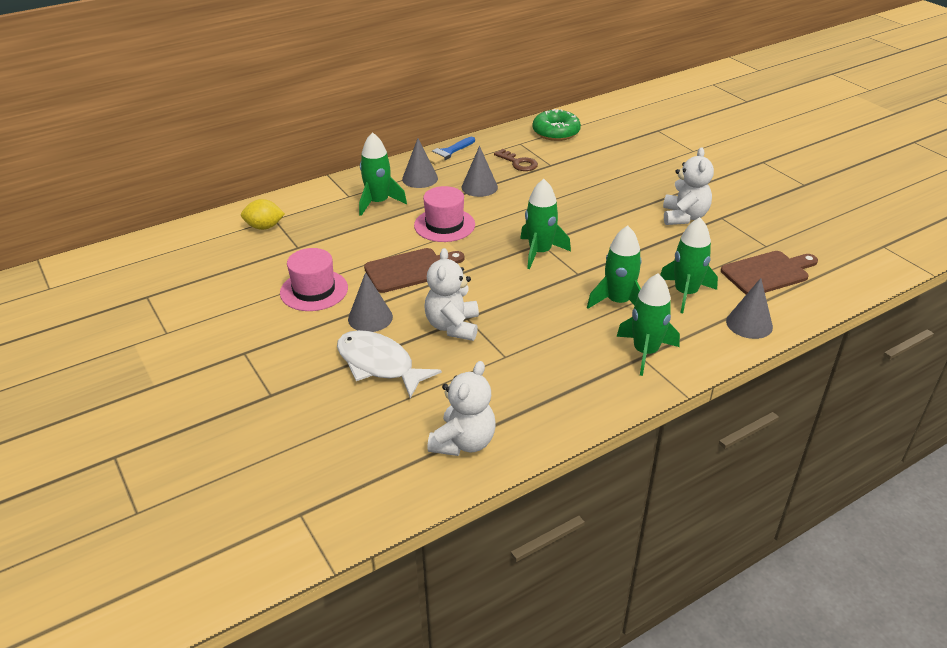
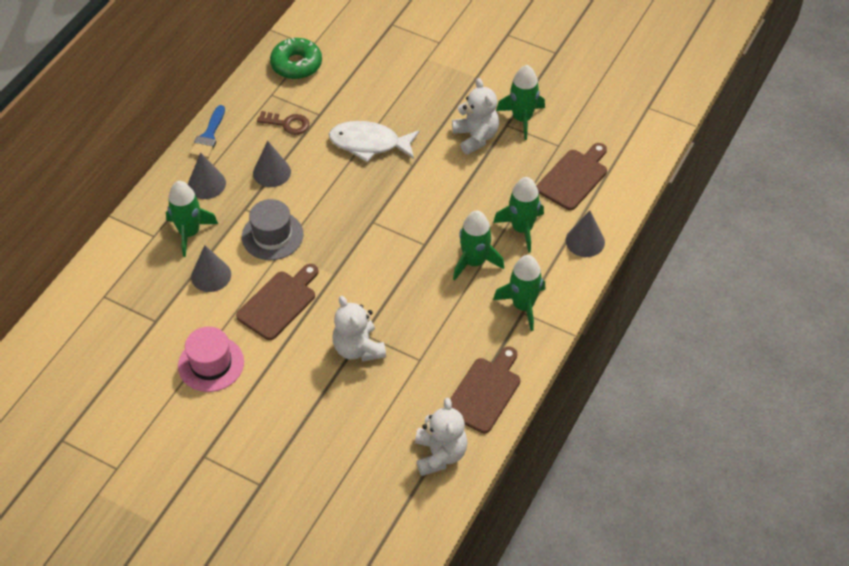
camera: 30 degrees left, 15 degrees up
(264, 227) = (102, 310): yellow lemon -> none
(370, 318) = (283, 371): grey cone -> grey cone (211, 275)
(379, 364) = (325, 415): white fish -> white fish (369, 143)
(444, 225) = (272, 235): pink hat -> grey hat
(540, 252) = (378, 233): green rocket -> green rocket (522, 118)
(552, 407) = (484, 392): none -> brown cutting board

